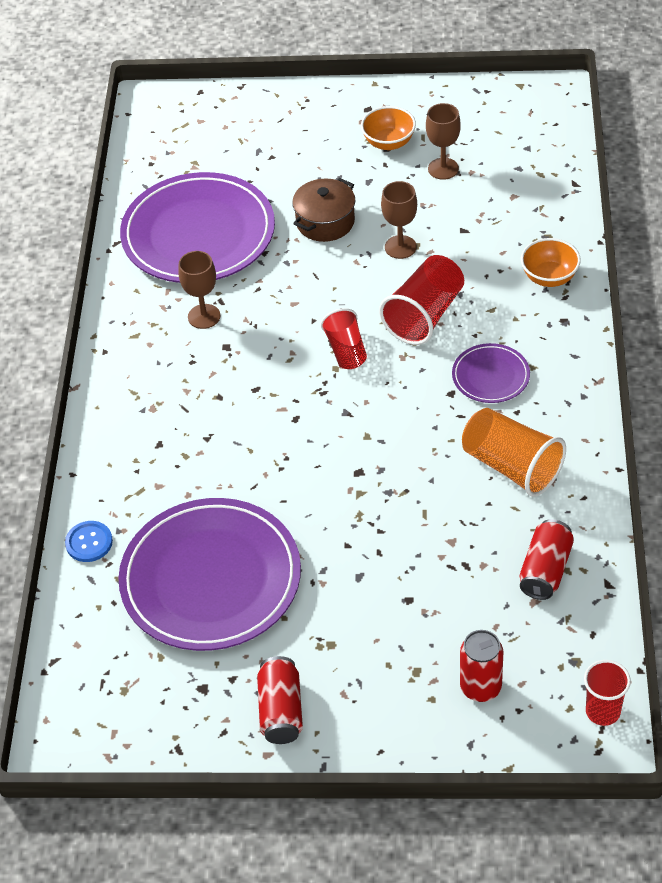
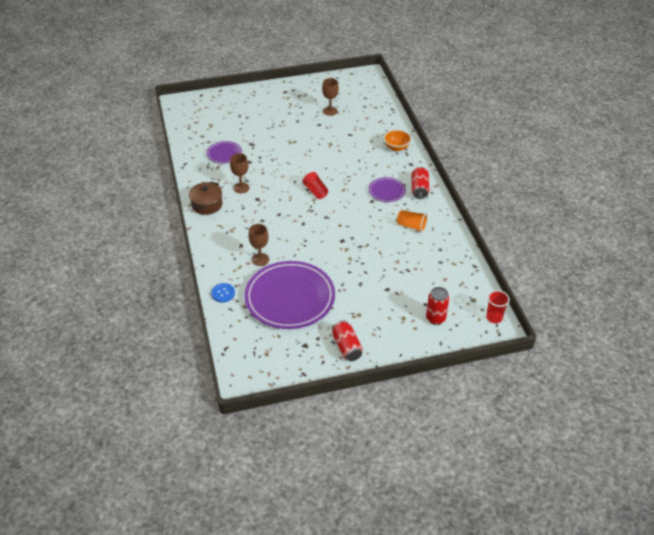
camera: 20 degrees left, 5 degrees down
(198, 234) = (224, 154): purple plate -> purple plate, size x0.46
(325, 222) = (284, 140): brown pot -> brown pot (207, 205)
(388, 142) = (300, 104): orange bowl -> none
(400, 247) = (323, 145): brown goblet -> brown goblet (260, 259)
(424, 315) = (346, 171): red cup -> none
(511, 466) = (411, 226): orange cup -> orange cup, size x0.63
(545, 570) = (444, 265): red can -> red can (419, 189)

